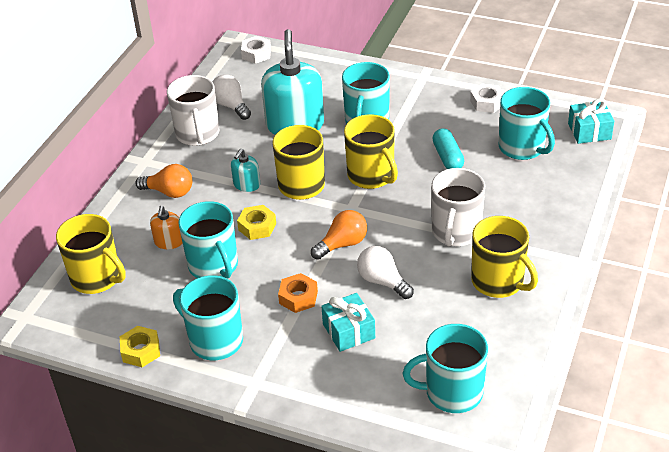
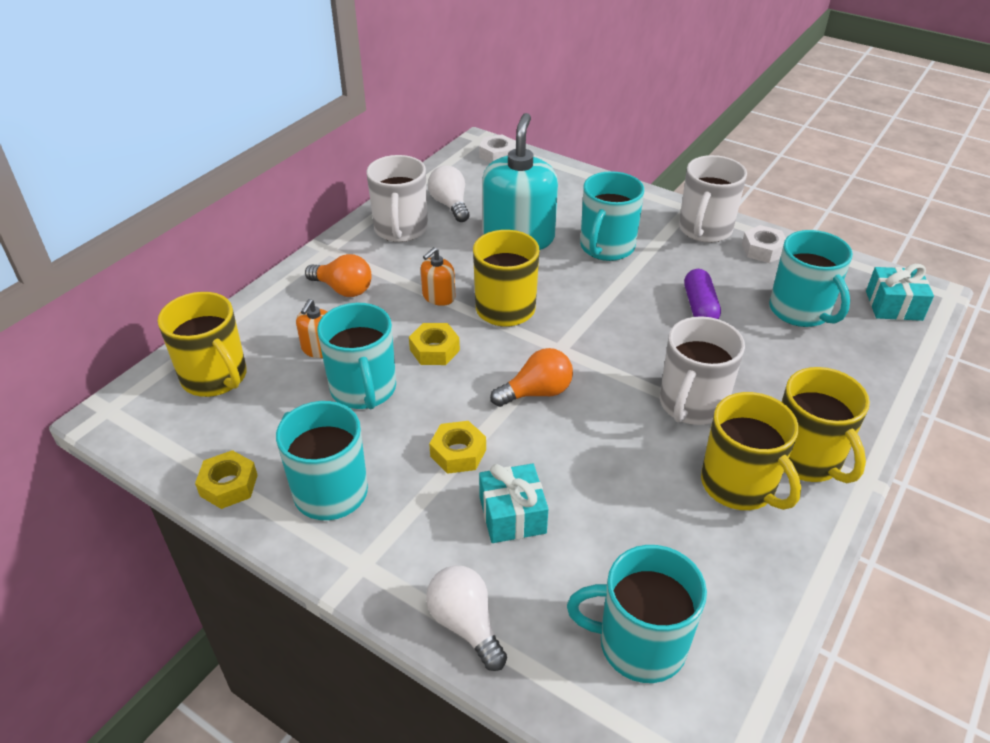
camera: 10 degrees right, 0 degrees up
(246, 184) = (438, 296): turquoise soap dispenser -> orange soap dispenser
(298, 297) = (458, 453): orange nut -> yellow nut
(371, 176) = (596, 313): yellow mug -> yellow mug (806, 459)
(382, 281) = (577, 453): white light bulb -> white light bulb (466, 624)
(439, 93) = (704, 230): none -> white mug
(447, 157) = (700, 307): turquoise capsule -> purple capsule

